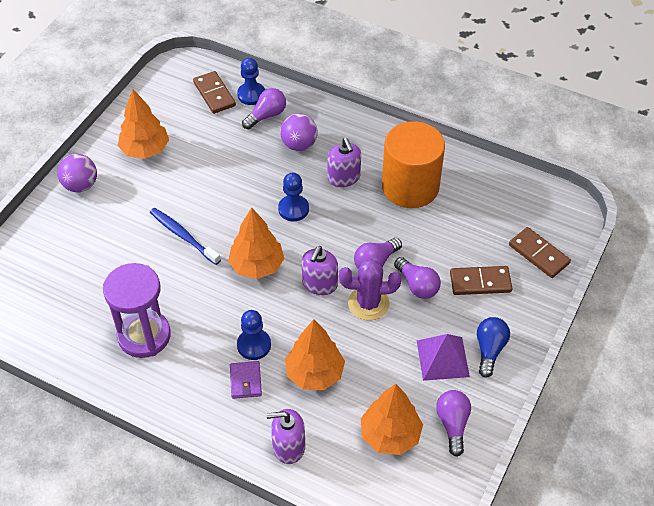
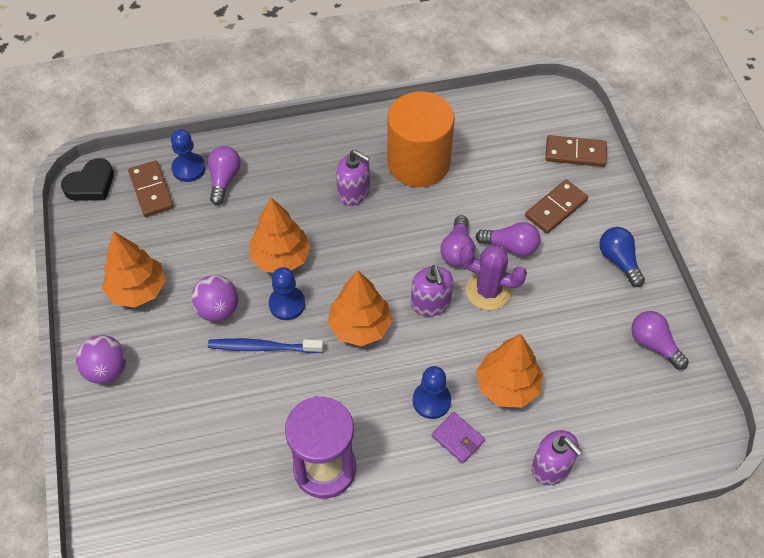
camera: 40 degrees left, 5 degrees up
(182, 68) = (91, 184): none -> black heart
(214, 94) = (151, 190): brown domino -> brown domino turned 45 degrees clockwise
(288, 446) = (551, 467): purple soap dispenser -> purple soap dispenser turned 90 degrees counterclockwise
(293, 209) = (339, 251): blue pawn -> blue pawn (287, 304)
(299, 145) = (283, 188): purple ball -> purple ball (218, 310)
(368, 303) = (488, 291): purple cactus -> purple cactus turned 60 degrees clockwise
(390, 435) = (618, 391): orange tree -> orange tree (281, 258)
(443, 358) = (592, 294): purple pyramid -> none

